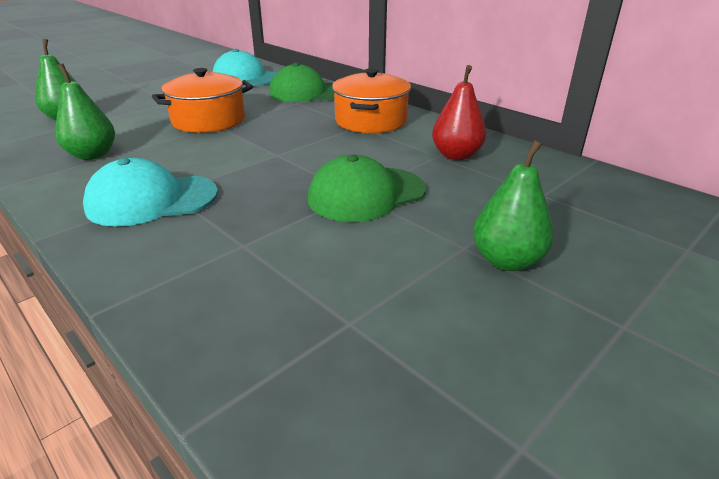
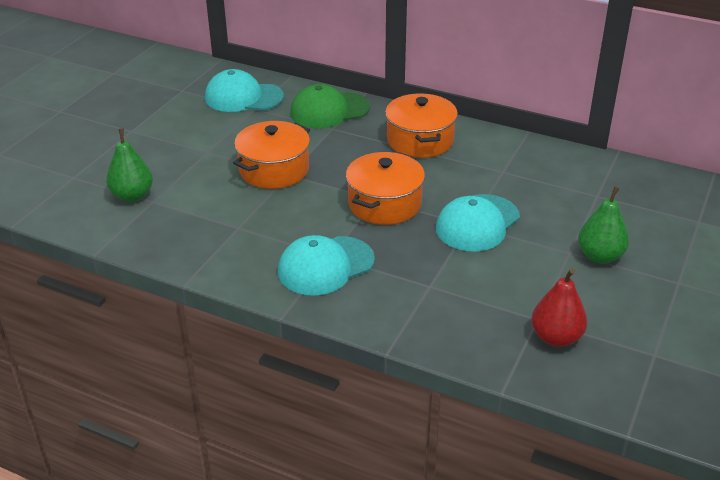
camera: 20 degrees left, 5 degrees up
(92, 155) = (219, 234): green pear -> none
(281, 160) = (384, 204): none -> orange pot
(366, 194) = (477, 223): green cap -> turquoise cap
(456, 155) = (516, 168): red pear -> red pear (556, 337)

